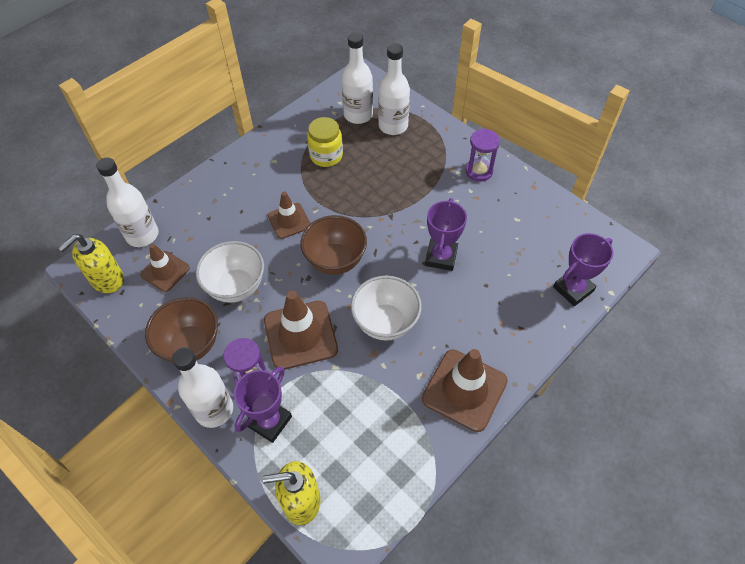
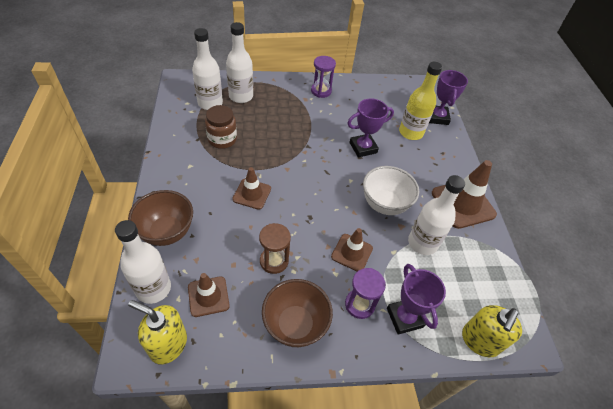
camera: 55 degrees left, 5 degrees down
(107, 280) = (168, 344): yellow soap dispenser -> yellow soap dispenser turned 120 degrees clockwise
(214, 410) = (366, 347): white bottle -> white bottle (422, 243)
(236, 287) = (274, 261): white bowl -> brown hourglass
(300, 335) = (352, 252): brown traffic cone -> brown traffic cone, size x0.61
(326, 156) = (222, 139): yellow jar -> brown jar
(335, 260) = (312, 194): brown bowl -> brown bowl (167, 232)
(441, 257) = (363, 148): purple trophy -> purple trophy turned 75 degrees counterclockwise
(515, 281) = (411, 132): none -> yellow bottle

